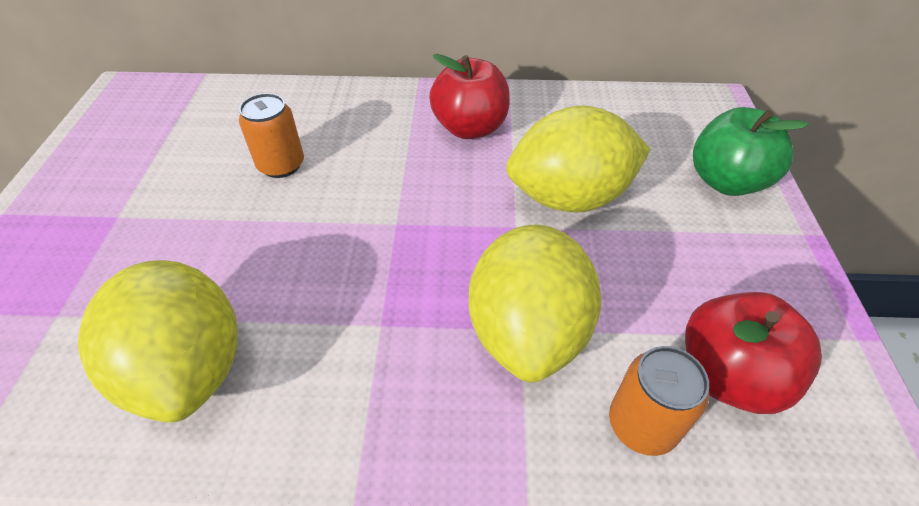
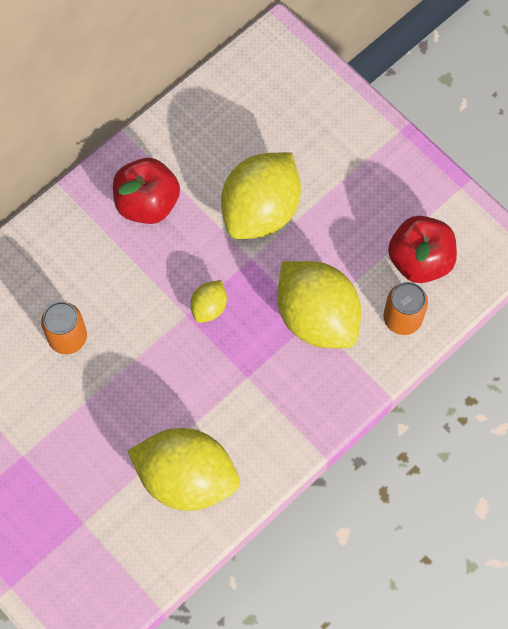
camera: 45 degrees left, 20 degrees up
(424, 234) = (209, 307): none -> yellow lemon
(726, 181) = (334, 120): green apple -> none

